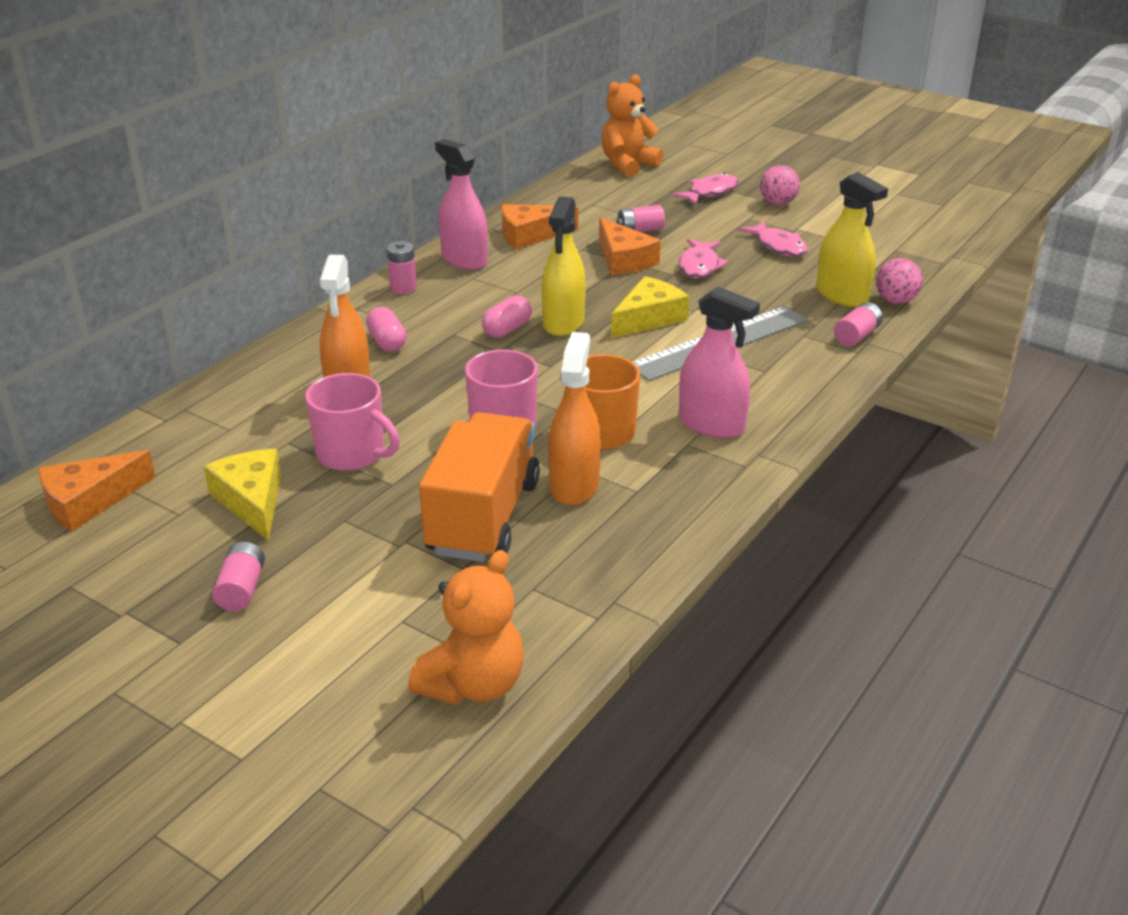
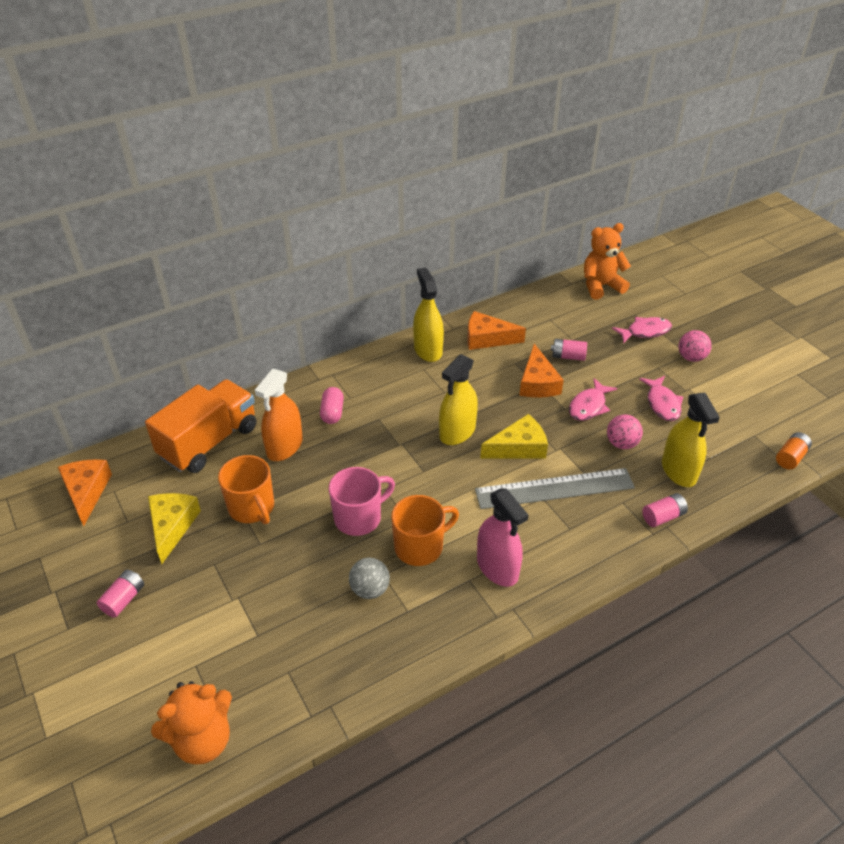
camera: 25 degrees right, 10 degrees up
(89, 501) = (86, 492): orange cheese -> orange cheese turned 90 degrees clockwise
(352, 454) = (252, 508): pink mug -> orange mug
(403, 288) = (372, 365): pink battery -> none
(464, 260) = (428, 350): pink spray bottle -> yellow spray bottle
(483, 517) = (296, 595): orange truck -> orange truck (209, 442)
(507, 329) = (416, 426): pink capsule -> none
(574, 485) = (370, 589): orange spray bottle -> grey ball
(896, 301) = (718, 490): pink ball -> pink ball (621, 443)
(945, 258) = (790, 457): none -> orange battery

